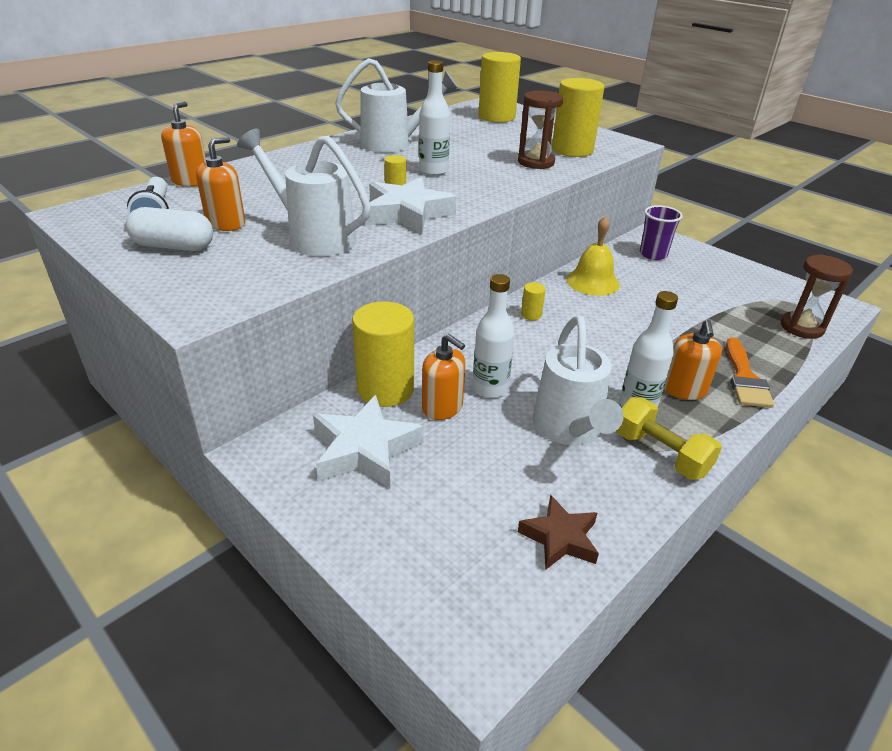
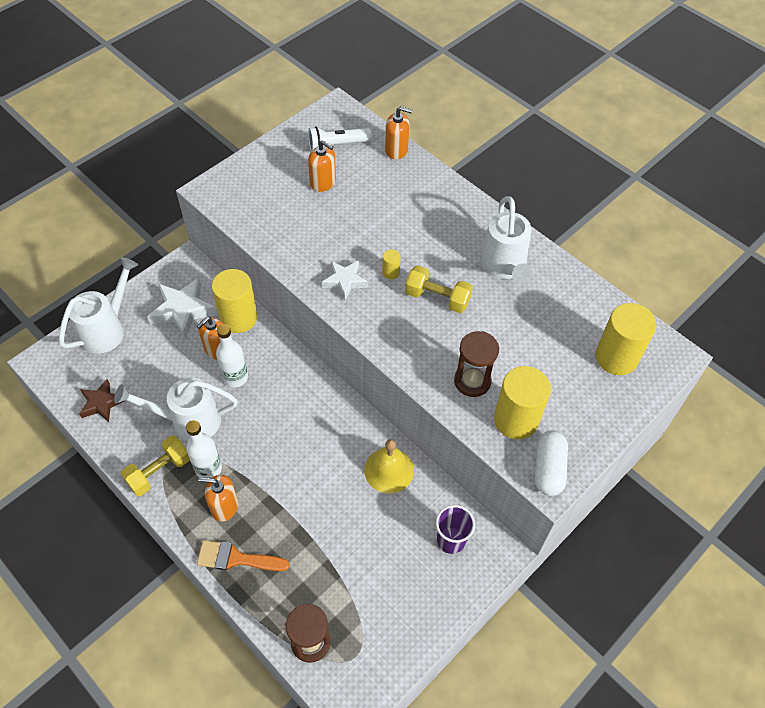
camera: 90 degrees right, 20 degrees up
(174, 246) = (289, 164): white capsule -> white capsule (548, 469)
(314, 237) = (302, 231): white watering can -> white watering can (107, 329)
(407, 213) = (344, 281): white star -> white star, size x0.64
(433, 171) = (437, 298): white bottle -> yellow dumbbell
(531, 315) = (331, 413): yellow cylinder -> none

